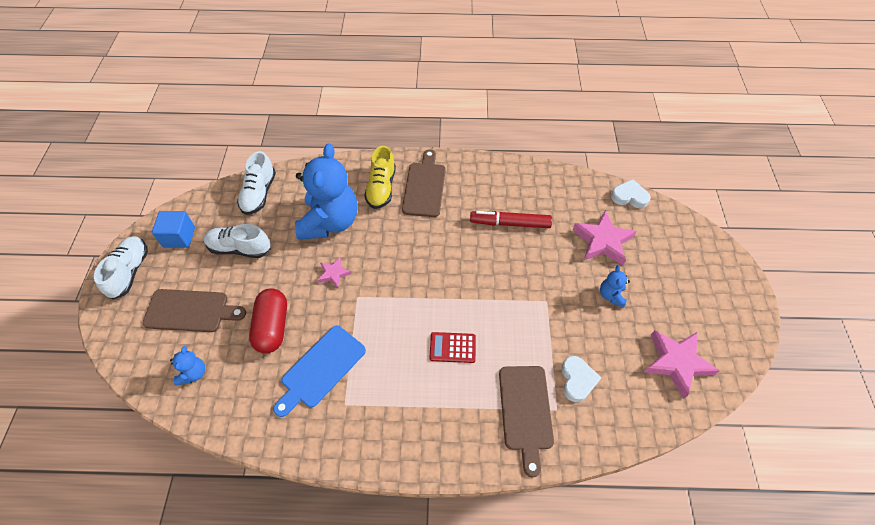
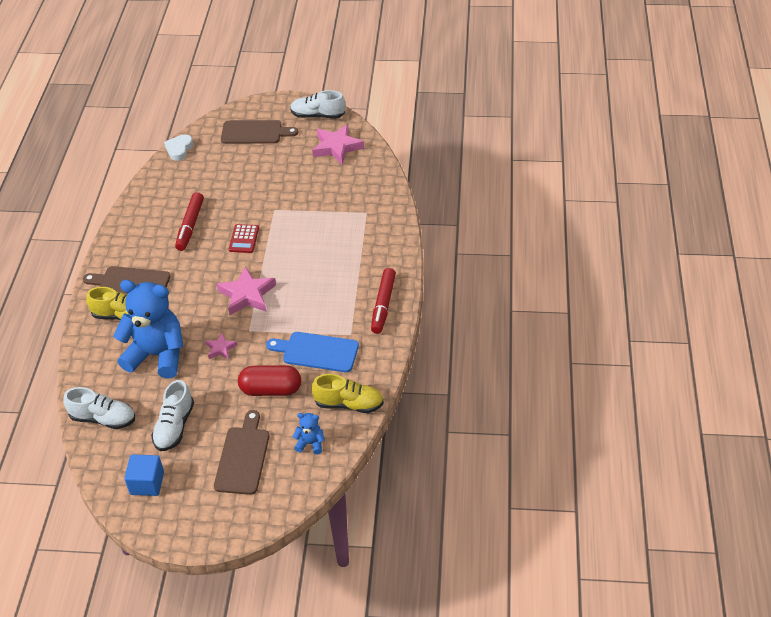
camera: 85 degrees left, 10 degrees down
(129, 272) = (185, 521): white shoe -> white shoe (318, 115)
(240, 410) = (348, 404): none -> yellow shoe
(321, 369) = (317, 352): blue cutting board -> blue cutting board turned 150 degrees clockwise
(391, 442) = (383, 305): none -> red marker
(452, 347) = (308, 267): red calculator -> red calculator (244, 239)
(525, 411) = (366, 229): brown cutting board -> brown cutting board (255, 132)
(577, 380) = (344, 199): white heart -> none
(602, 241) = (222, 171): pink star -> pink star (247, 295)
(611, 295) = (275, 172): blue teddy bear -> none

